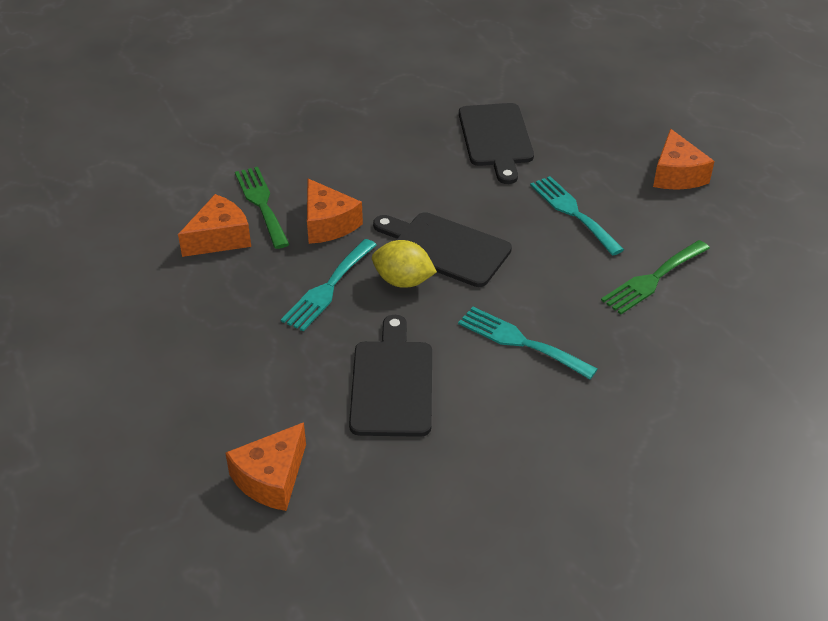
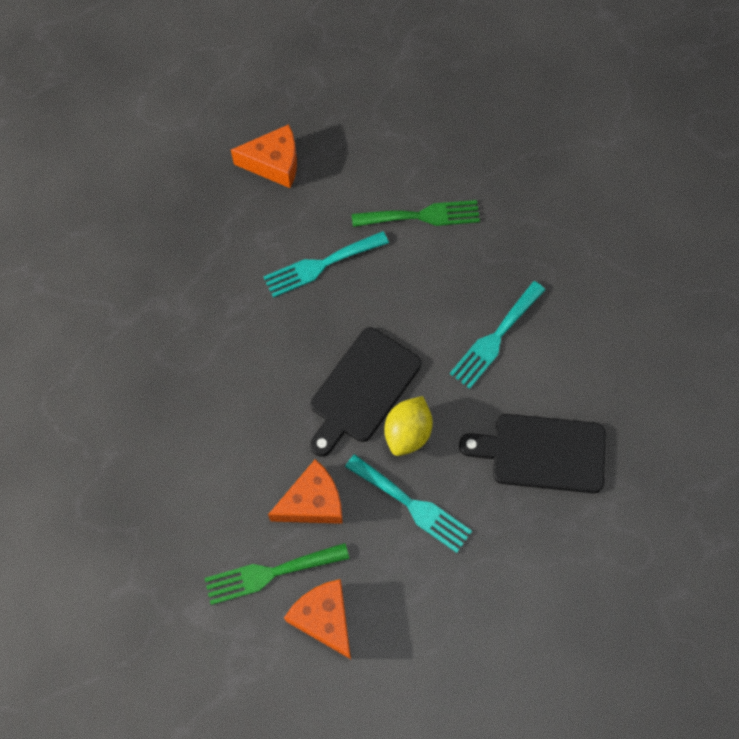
camera: 85 degrees left, 25 degrees up
(271, 478) = (650, 561): orange cheese -> none
(496, 138) = (188, 319): black cutting board -> none
(653, 279) = (422, 216): green fork -> green fork turned 60 degrees counterclockwise

